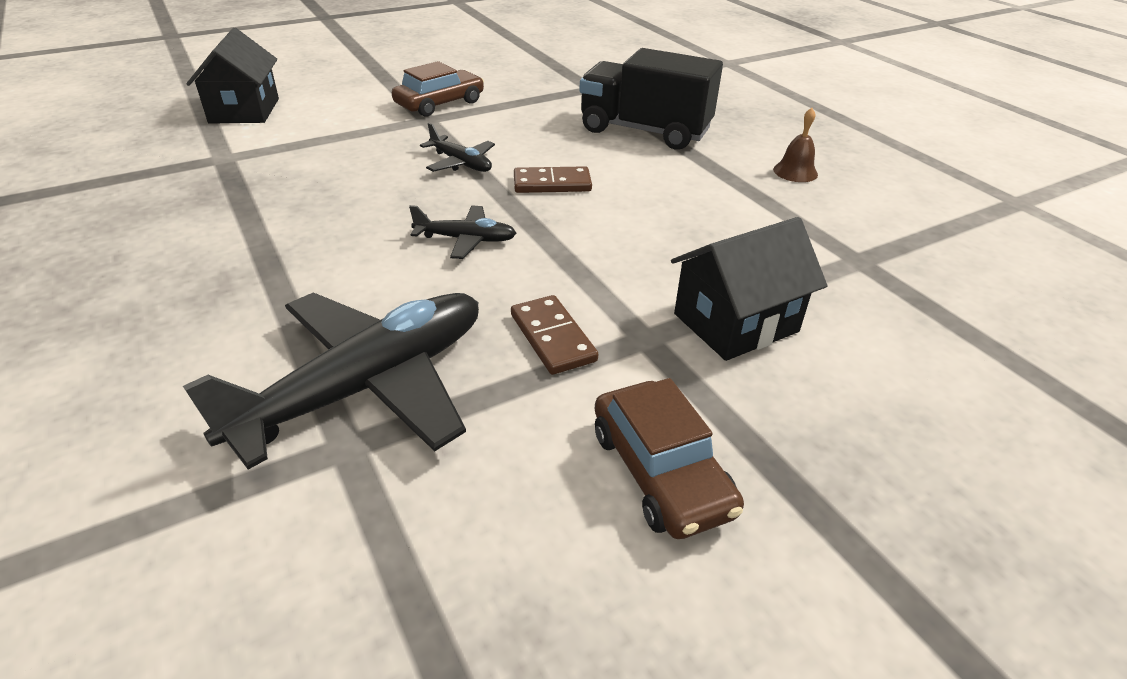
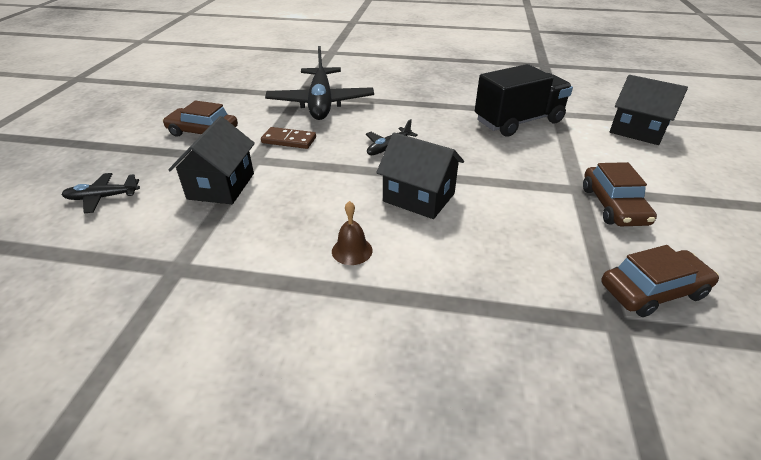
camera: 130 degrees right, 0 degrees up
(461, 163) = (484, 176): black plane -> black plane (102, 197)
(541, 82) = (653, 291): none -> brown car
(552, 184) = (418, 197): brown domino -> black house
(644, 131) = (466, 293): black truck -> black truck (518, 122)
(795, 172) = (292, 340): brown bell -> brown bell (352, 250)

